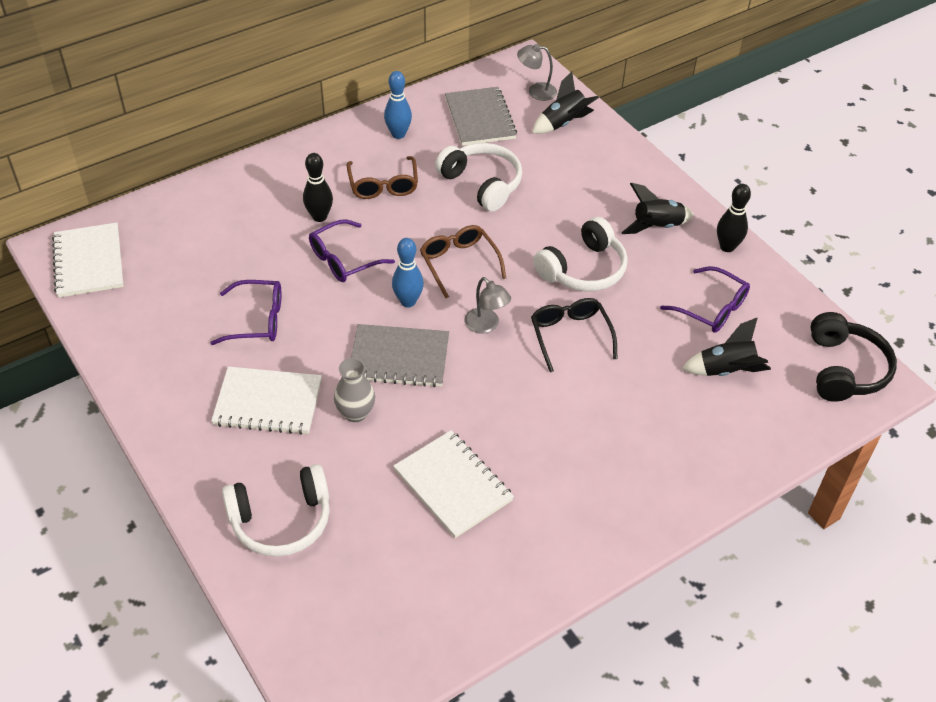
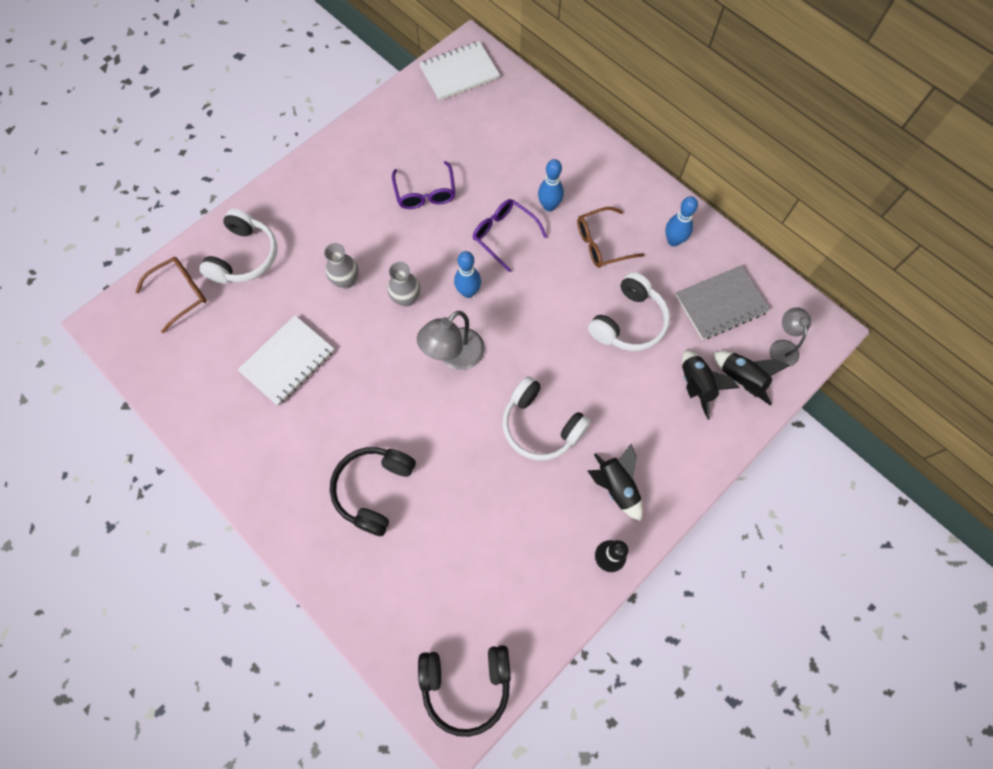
camera: 80 degrees right, 20 degrees up
(268, 403) = (346, 221): white notebook -> none
(281, 520) = (245, 256): white headphones -> white headphones turned 135 degrees counterclockwise
(319, 217) = (549, 206): black bowling pin -> blue bowling pin
(399, 358) = (406, 298): grey notebook -> grey vase
(459, 263) = (522, 322): brown glasses -> brown glasses (180, 294)
(486, 325) = (454, 356): grey lamp -> grey lamp, size x1.56
(570, 336) = (457, 425): black glasses -> none
(634, 418) = (374, 490): none -> black headphones
(712, 308) = (518, 549): purple glasses -> none
(726, 371) = (442, 567): black rocket -> black rocket (696, 386)

